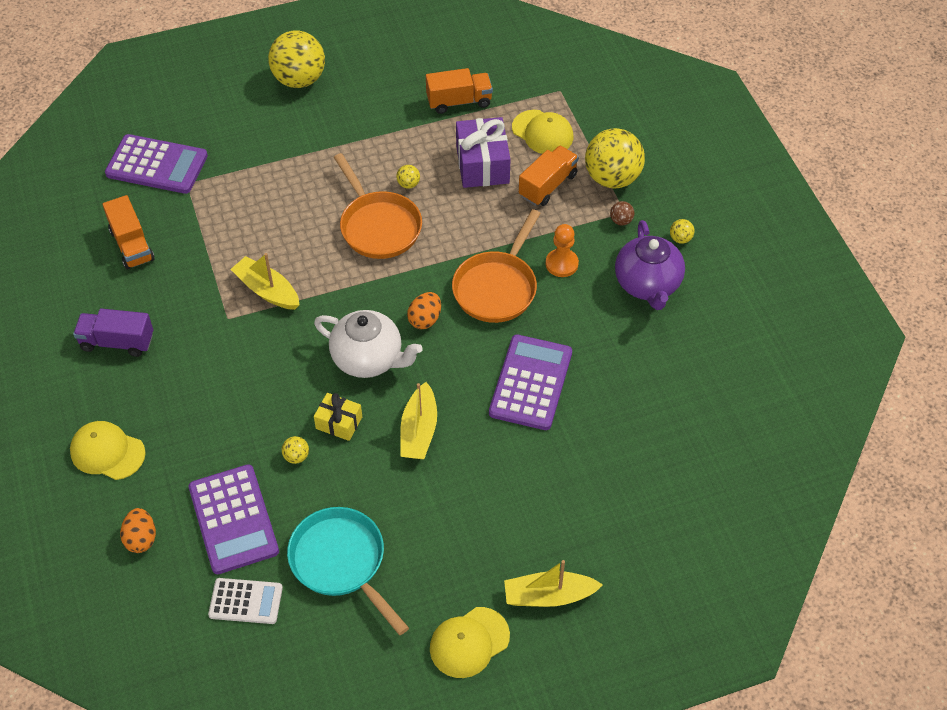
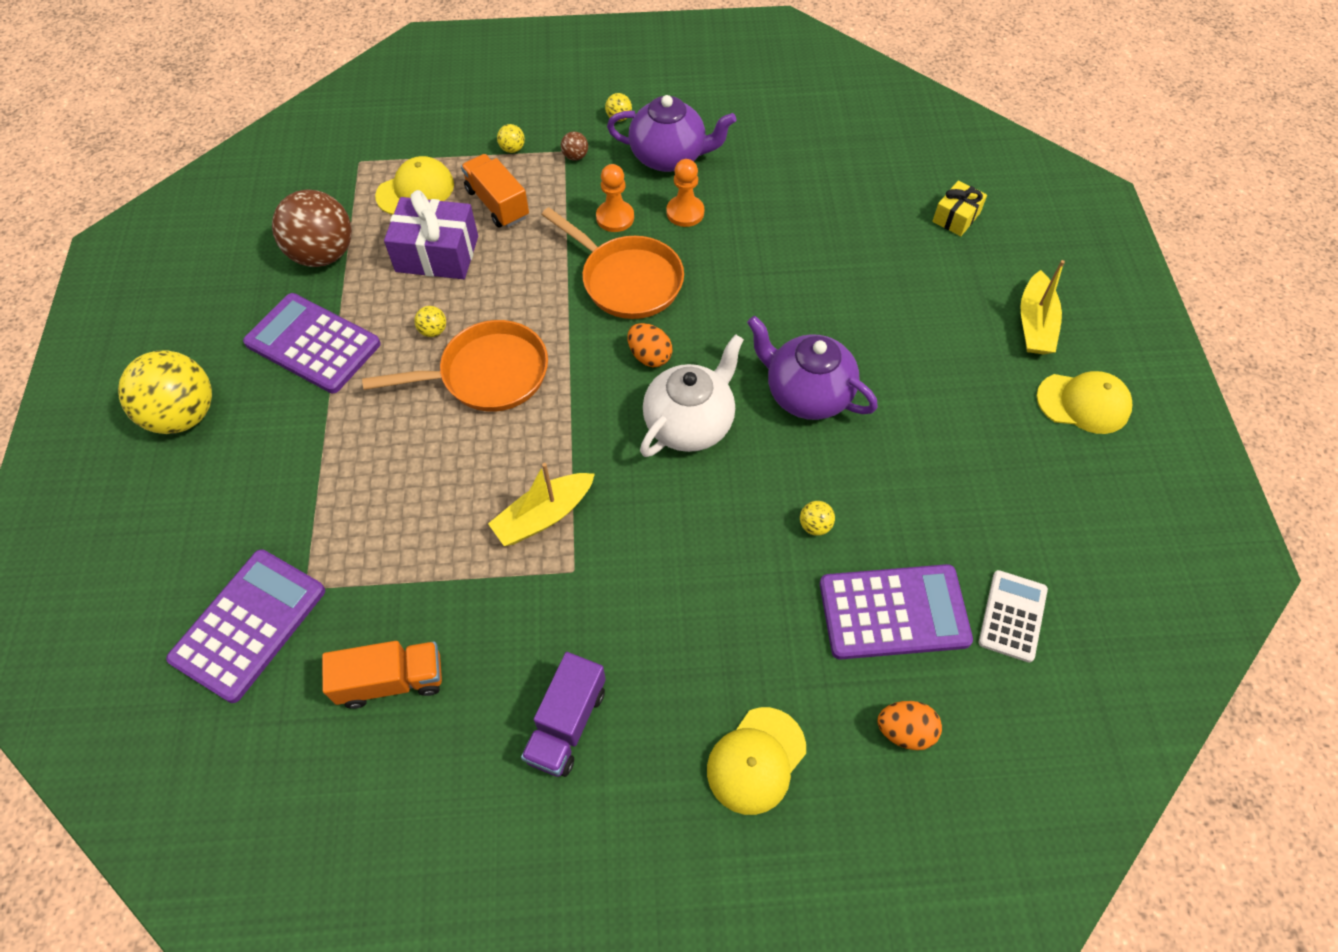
camera: 75 degrees left, 5 degrees up
(339, 423) = (775, 471): yellow gift -> yellow gift (956, 217)
(341, 562) = (971, 504): turquoise pan -> none
(419, 431) = (806, 393): yellow boat -> purple teapot
(459, 101) = (323, 254): orange truck -> brown ball
(469, 642) = (1083, 403): yellow cap -> yellow cap turned 60 degrees counterclockwise
(531, 383) = (768, 280): purple calculator -> purple calculator (313, 344)
(586, 310) = (685, 212): none -> orange pawn
(612, 178) = (512, 149): yellow ball -> yellow ball, size x0.40

